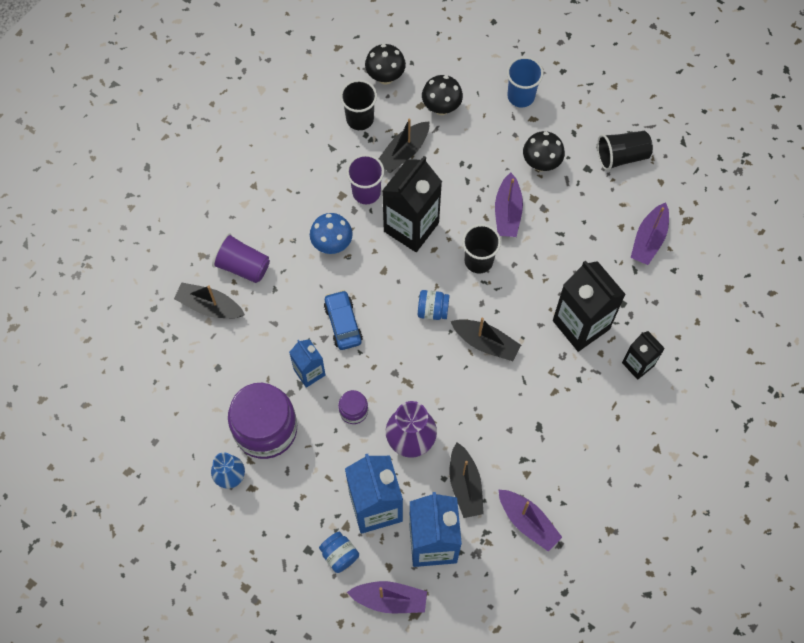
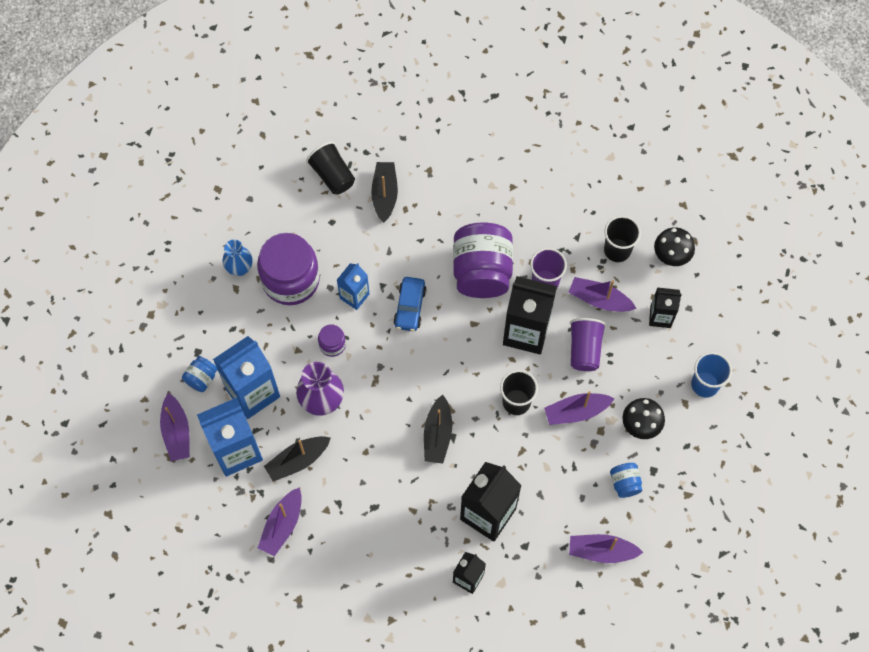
camera: 70 degrees right, 0 degrees up
(243, 266) = (432, 206): purple cup -> purple cup (584, 349)
(332, 244) = (482, 271): blue mushroom -> purple jar
(343, 323) = (410, 307): blue car -> blue car turned 135 degrees clockwise
(404, 152) = (599, 300): black boat -> purple boat
(432, 310) = (452, 378): blue jar -> blue jar (625, 483)
(441, 108) = (660, 317): black mushroom -> black carton
(622, 156) = (681, 499): black cup -> black cup (332, 175)

